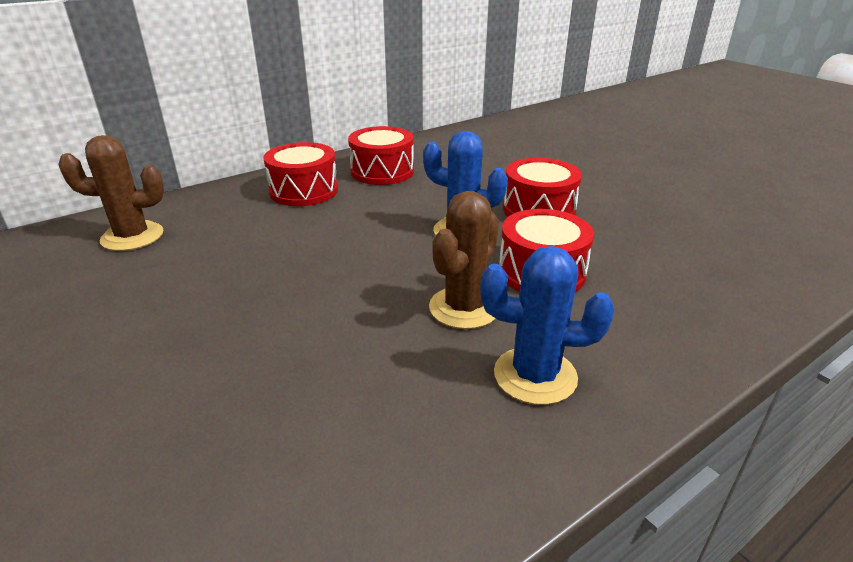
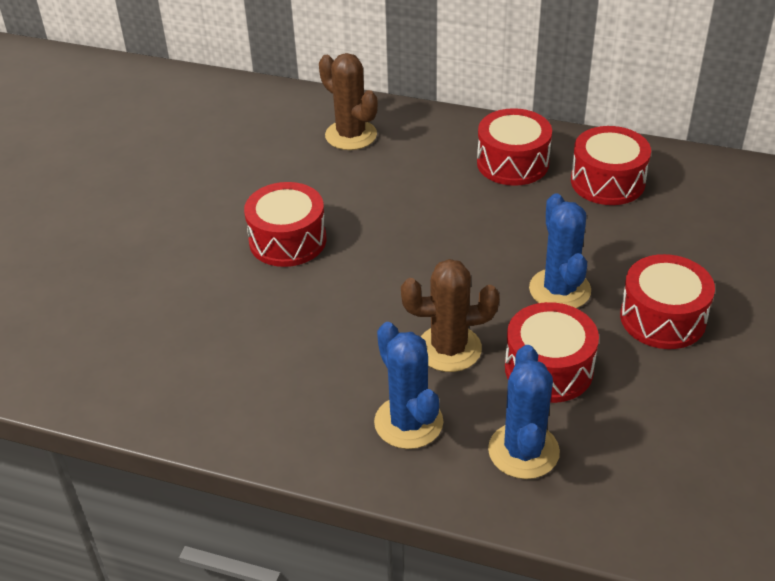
camera: 55 degrees right, 10 degrees up
(187, 334) = (287, 240): none -> red drum
(627, 326) = (523, 451): none -> blue cactus

